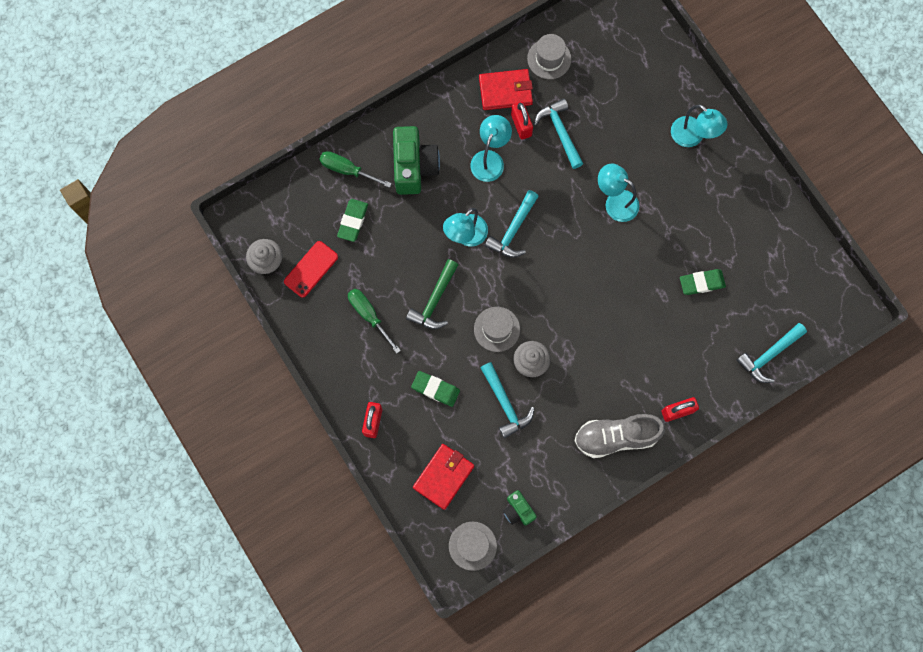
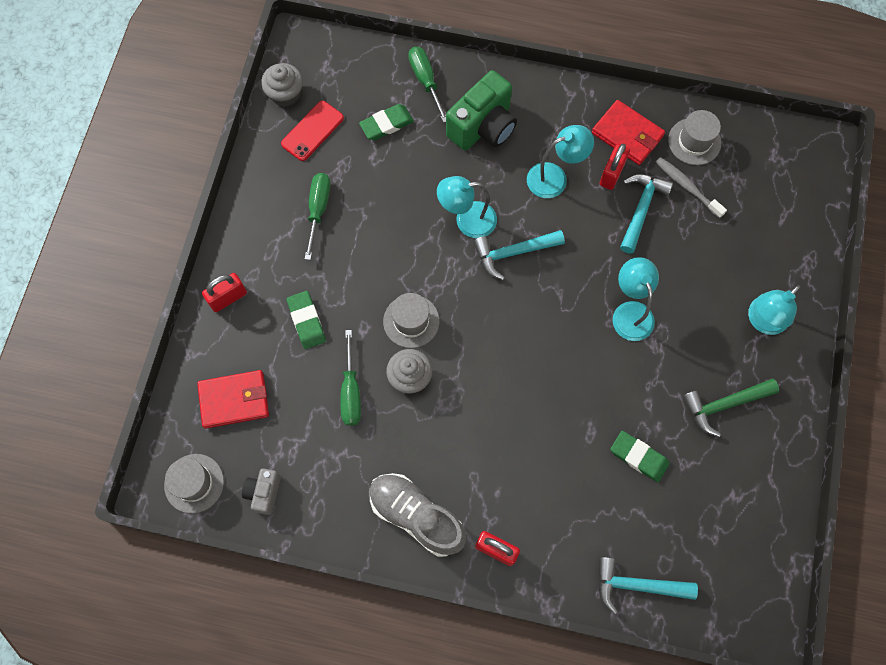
camera: 45 degrees right, 5 degrees down
(311, 269) = (312, 131): red phone -> red phone turned 45 degrees counterclockwise
(434, 301) = (384, 248): green hammer -> green hammer (724, 405)
(505, 404) = (351, 391): turquoise hammer -> green screwdriver
(518, 510) = (264, 492): green camera -> grey camera
(572, 92) = (687, 187): none -> grey toothbrush
(692, 137) = (762, 321): turquoise lamp -> turquoise lamp turned 45 degrees clockwise

